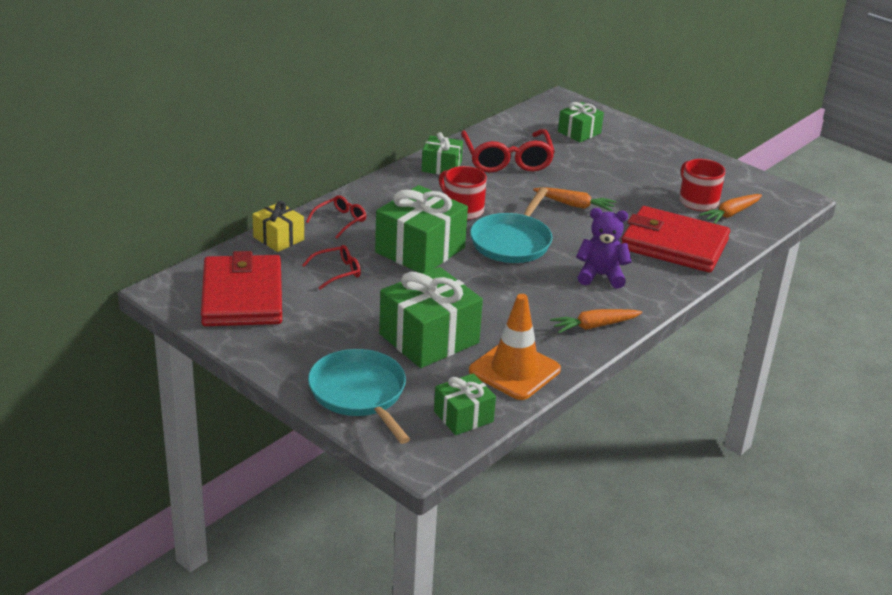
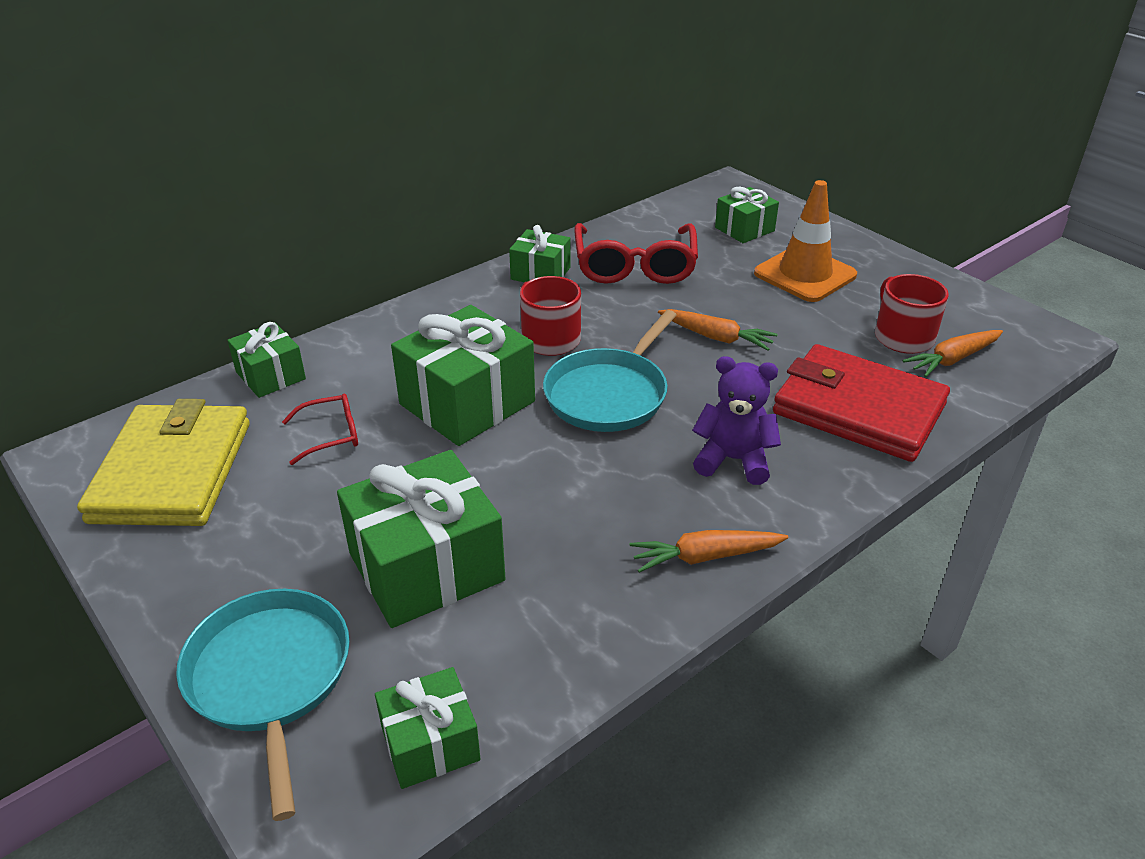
camera: 10 degrees right, 5 degrees up
(242, 296) = (172, 471): red wallet -> yellow wallet
(278, 238) = (270, 375): yellow gift -> green gift
(340, 221) = (369, 351): red glasses -> none
(514, 370) = (549, 643): orange traffic cone -> orange traffic cone (805, 274)

